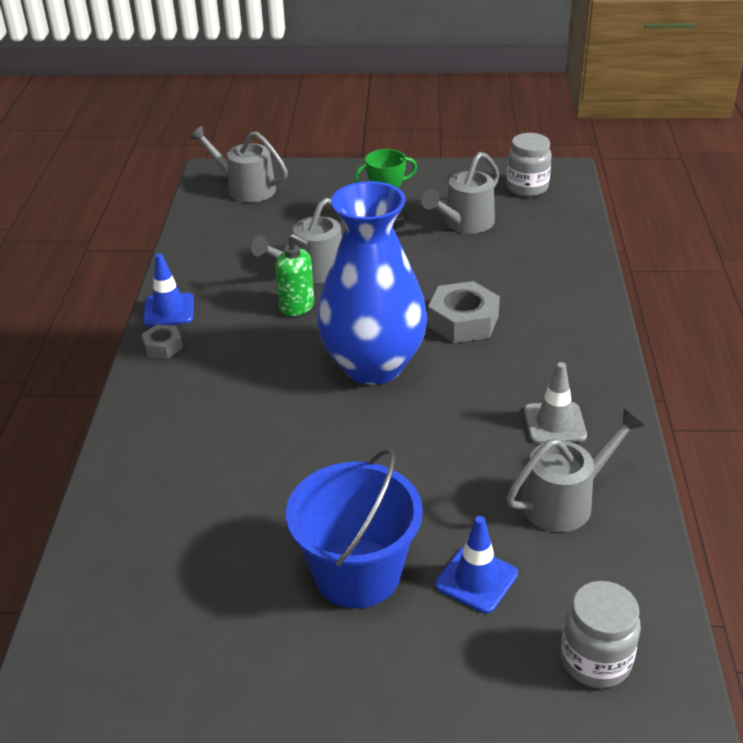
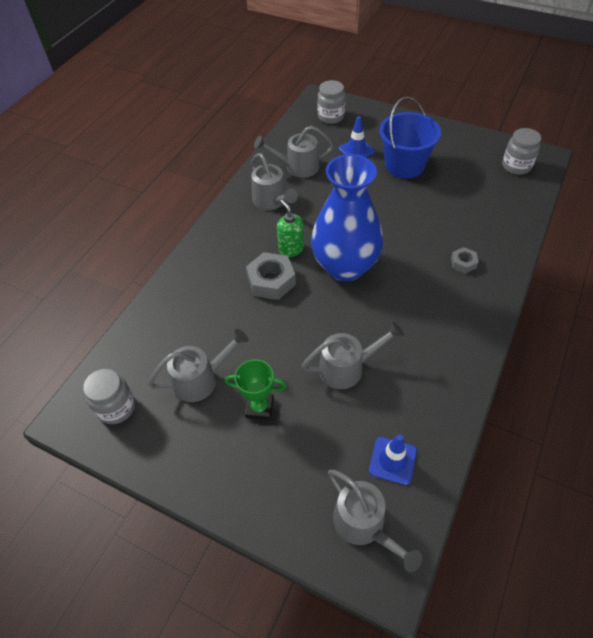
camera: 155 degrees left, 15 degrees up
(112, 651) = (516, 166): none -> grey jar
(163, 346) = (477, 328): grey nut -> grey nut (463, 263)
(169, 310) = (469, 364): blue traffic cone -> blue traffic cone (392, 460)
(297, 306) = (372, 333): green soap dispenser -> green soap dispenser (291, 249)
(554, 423) = (272, 201): grey traffic cone -> grey watering can

